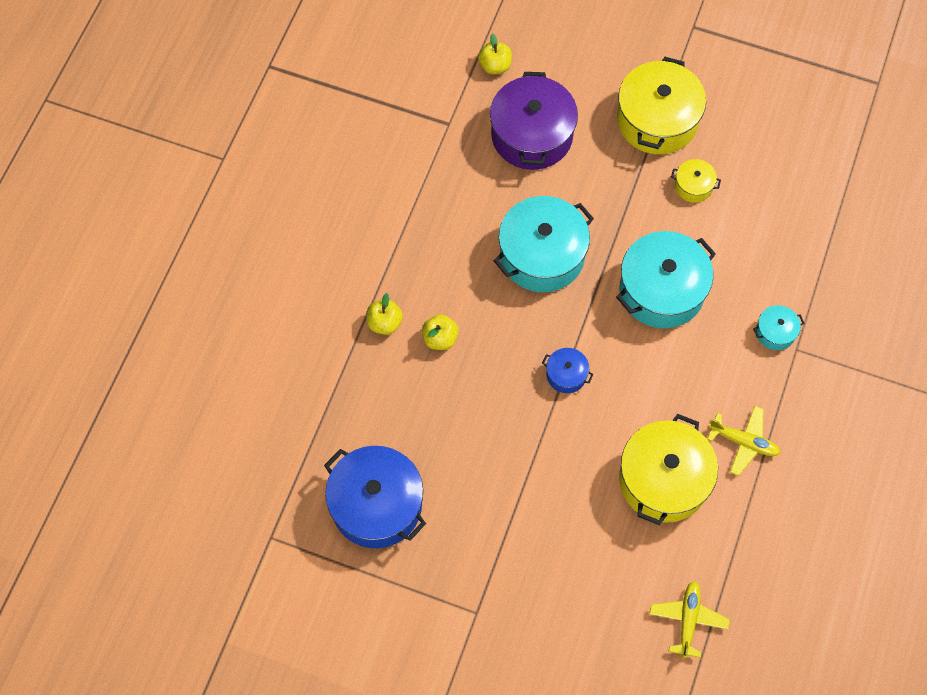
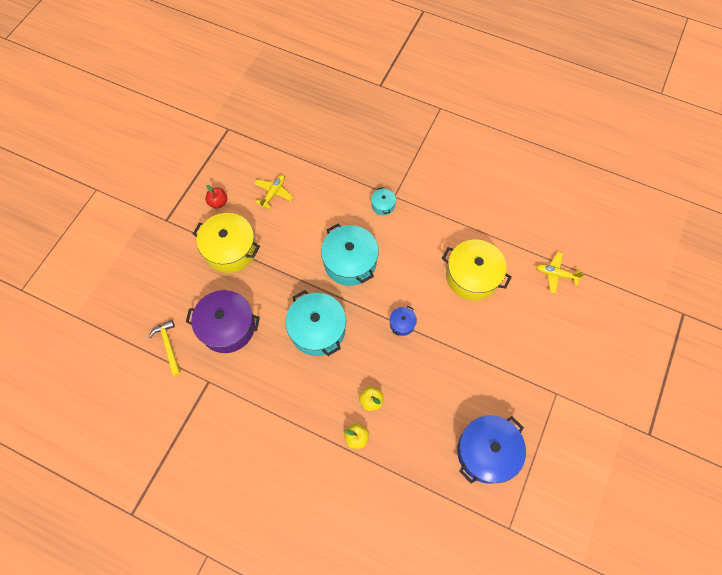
camera: 85 degrees left, 0 degrees up
(495, 66) = (168, 346): yellow apple -> yellow hammer
(693, 186) = (281, 235): yellow pot -> none
(736, 91) = (218, 202): none -> red apple
(743, 442) = (450, 231): yellow plane -> yellow plane (273, 193)

